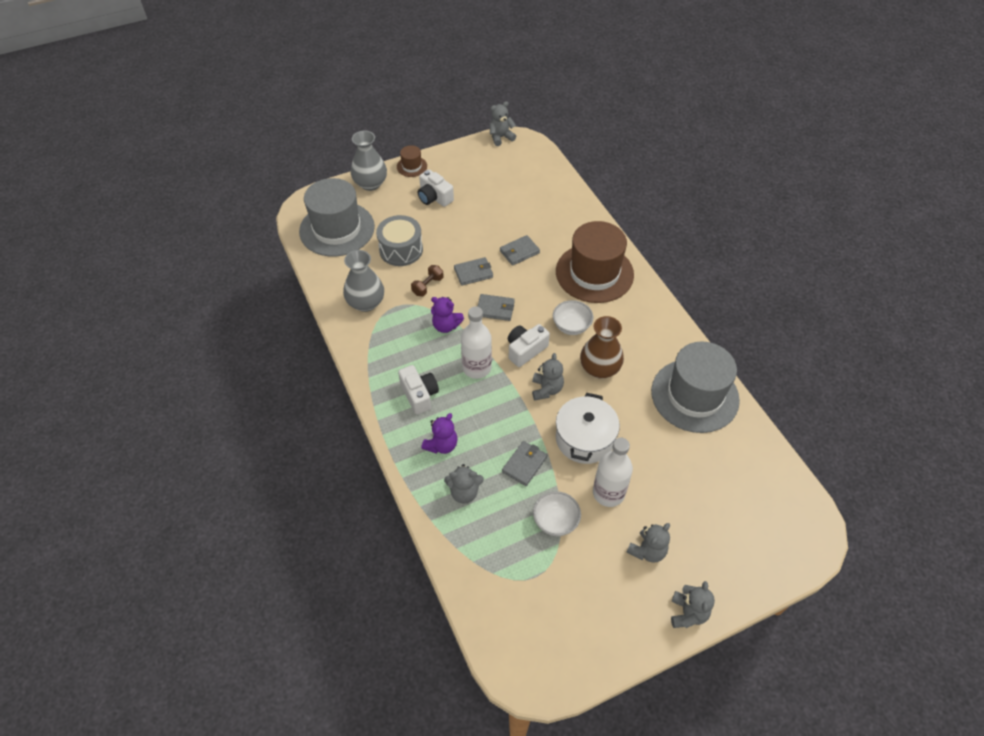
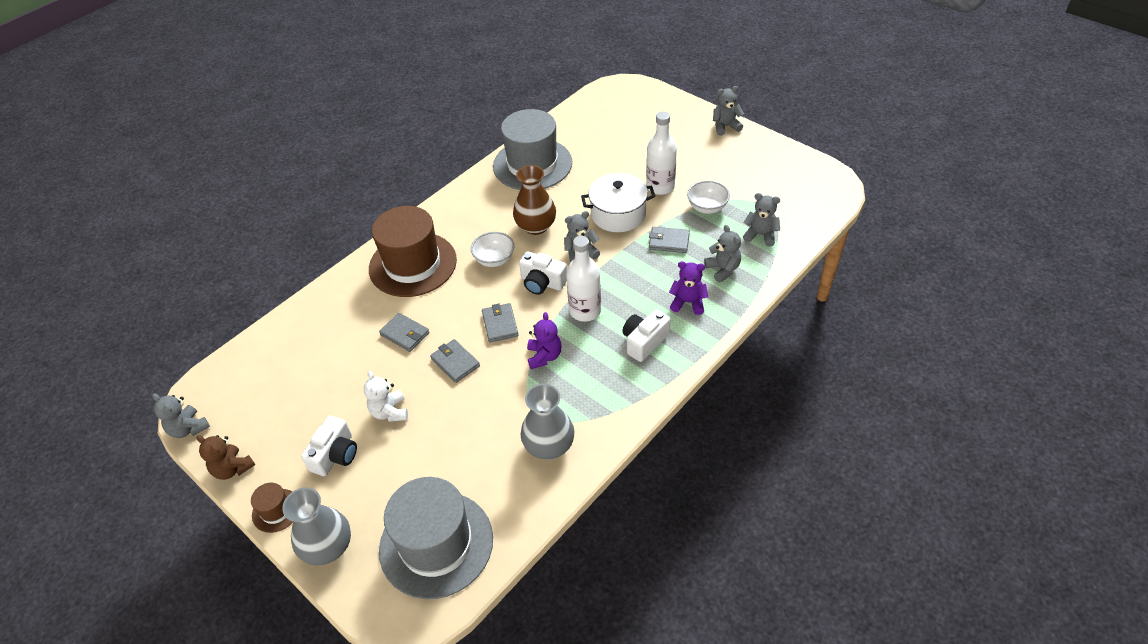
camera: 110 degrees left, 5 degrees down
(401, 250) = (446, 449): grey drum -> none
(428, 286) = (494, 396): brown dumbbell -> none
(451, 229) = (390, 412): none -> white teddy bear
(456, 152) = (232, 468): none -> brown teddy bear
(647, 551) = (693, 155): grey teddy bear -> grey teddy bear (760, 235)

